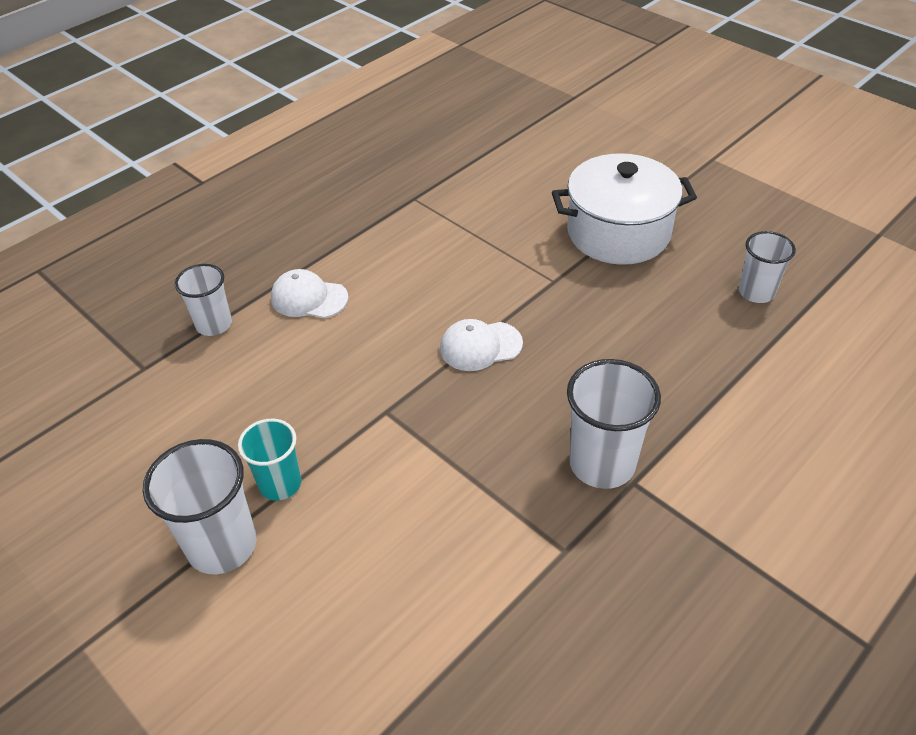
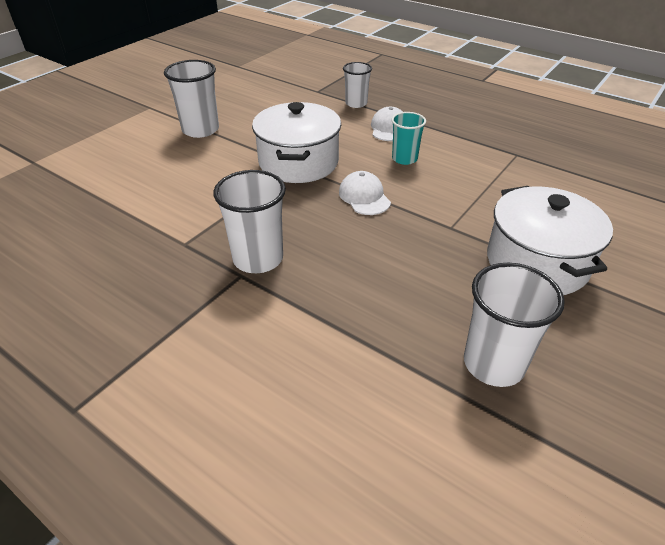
camera: 80 degrees right, 5 degrees down
(280, 484) = (239, 139): turquoise cup -> turquoise cup (404, 159)
(377, 408) = (298, 162): none -> white pot
(756, 292) = (494, 363): white cup -> white cup, size x1.55

